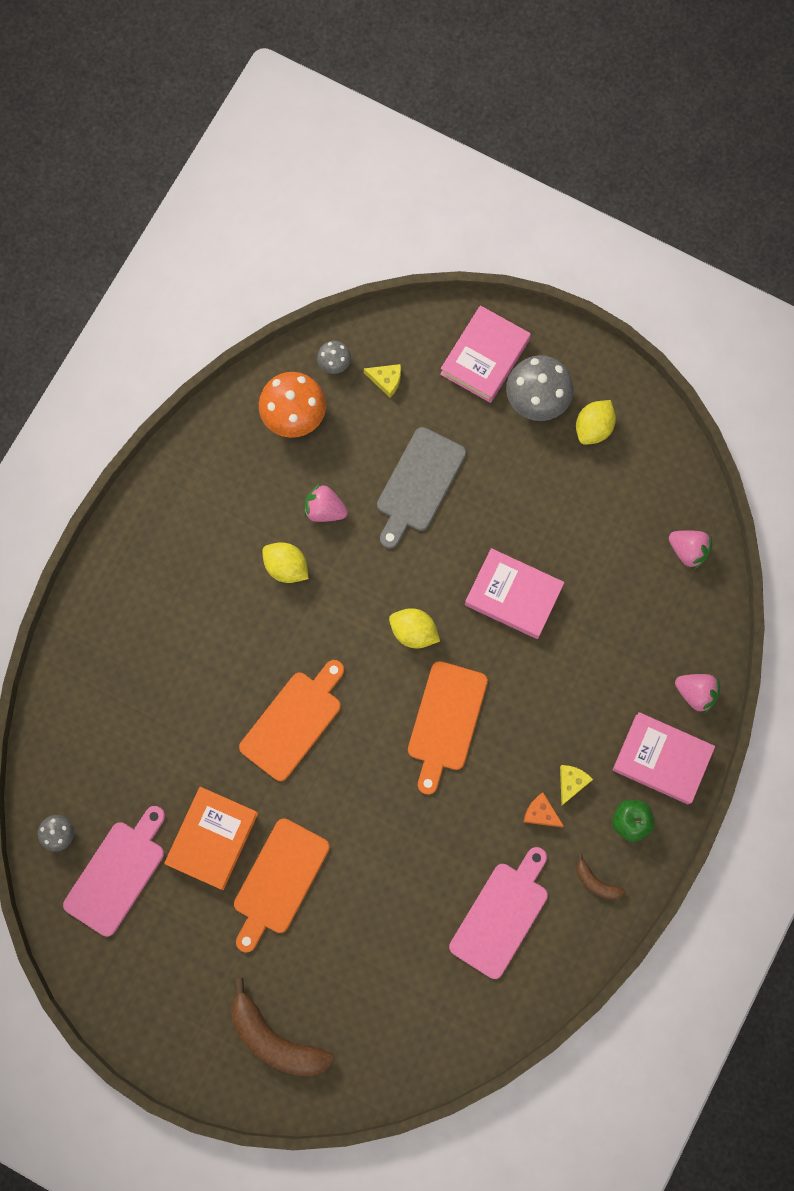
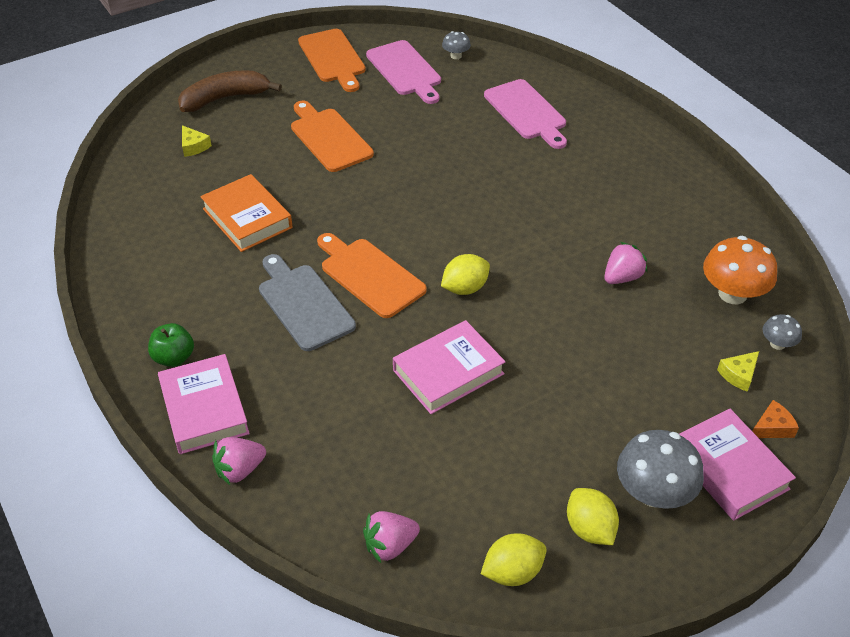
camera: 120 degrees right, 30 degrees down
(212, 838) = (390, 118): orange book -> orange book (247, 218)
(286, 567) = (582, 233): yellow lemon -> yellow lemon (512, 572)
(293, 722) = (443, 189): orange cutting board -> orange cutting board (333, 58)
(419, 484) = (609, 352): grey cutting board -> grey cutting board (303, 304)
(501, 915) = (185, 241): pink cutting board -> pink cutting board (527, 112)
(541, 813) = (239, 301): orange cheese -> orange cheese (772, 427)
(571, 783) = (244, 333): yellow cheese -> yellow cheese (194, 146)
(596, 882) = (149, 310): brown banana -> none
(662, 759) = (204, 409): pink book -> pink book turned 75 degrees counterclockwise

